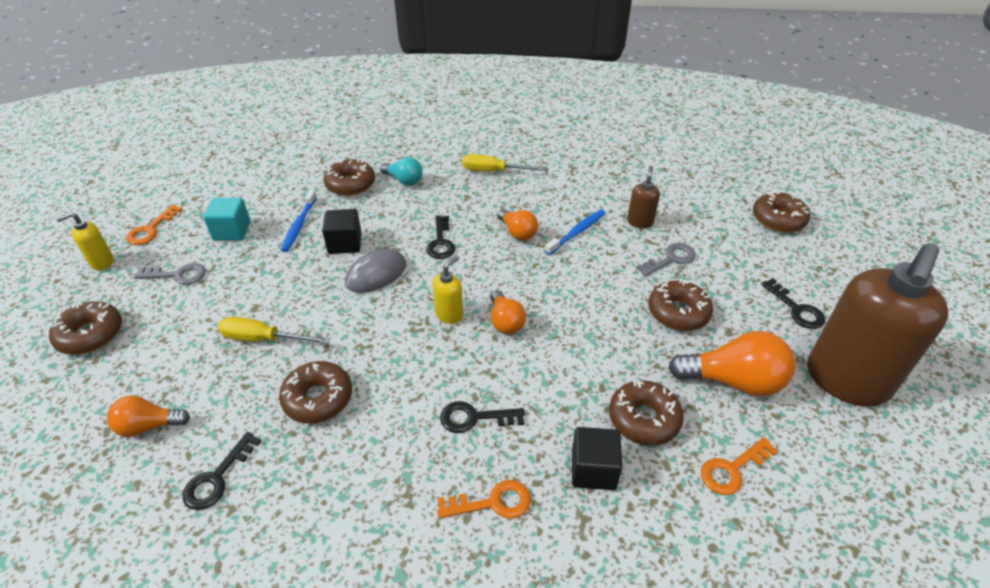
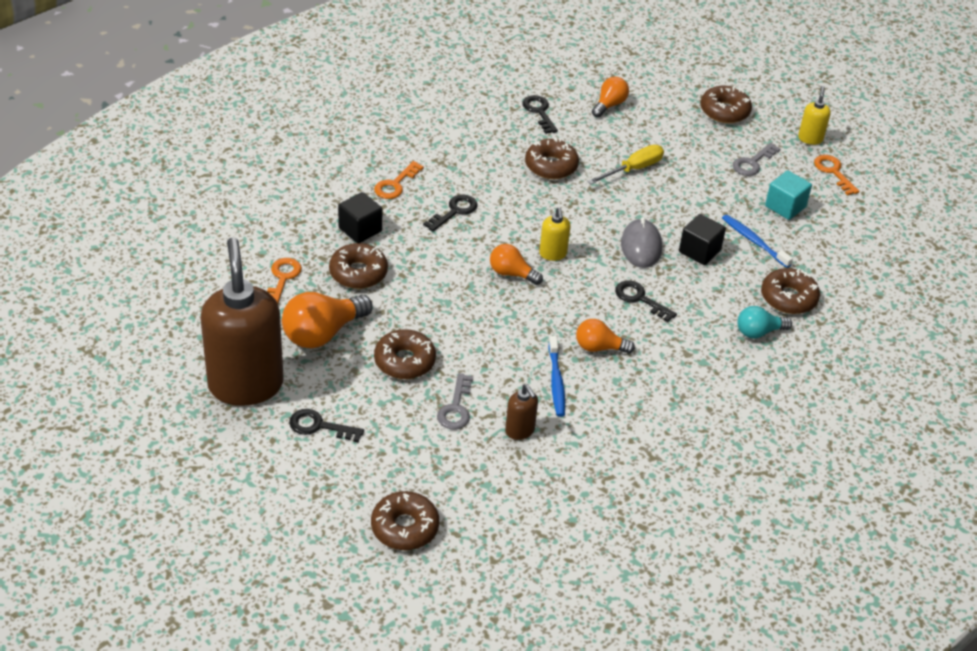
camera: 130 degrees right, 0 degrees up
(494, 171) = (708, 397): yellow screwdriver -> none

